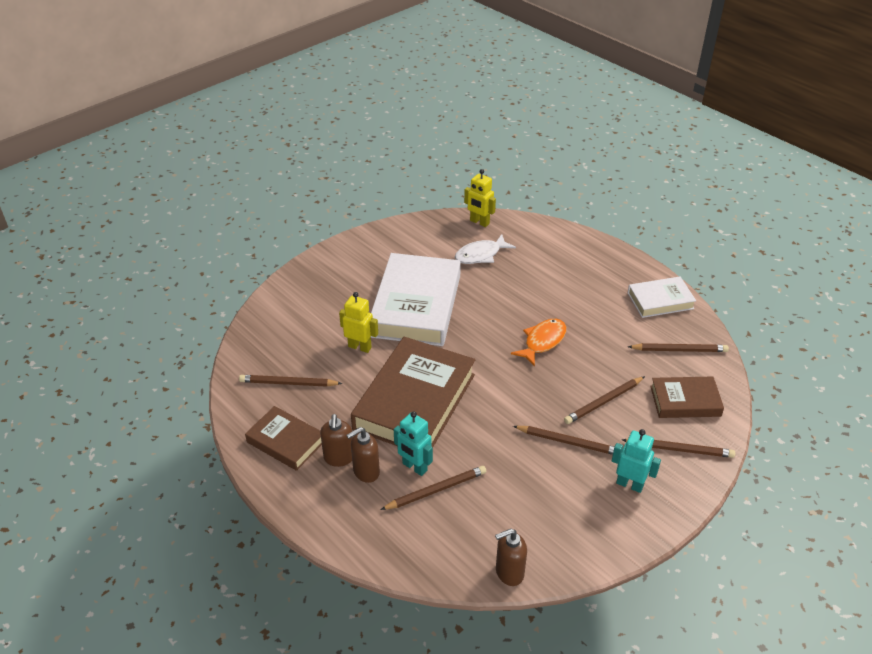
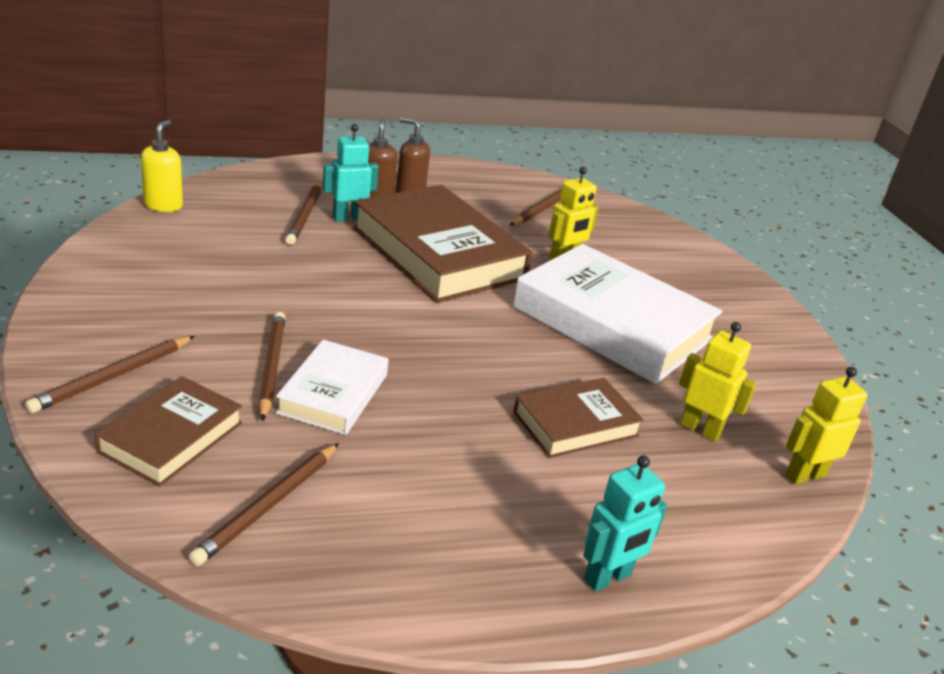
camera: 115 degrees right, 10 degrees down
(285, 441) = (462, 182): brown book -> brown book (575, 424)
(480, 255) = (700, 429): white fish -> yellow robot
(509, 572) = (163, 205): brown soap dispenser -> yellow soap dispenser
(542, 341) = (441, 381): orange fish -> none
(568, 442) = (251, 308): brown pencil -> none
(629, 484) = (134, 312): turquoise robot -> turquoise robot (608, 577)
(660, 301) = (407, 570): white book -> white book (333, 393)

